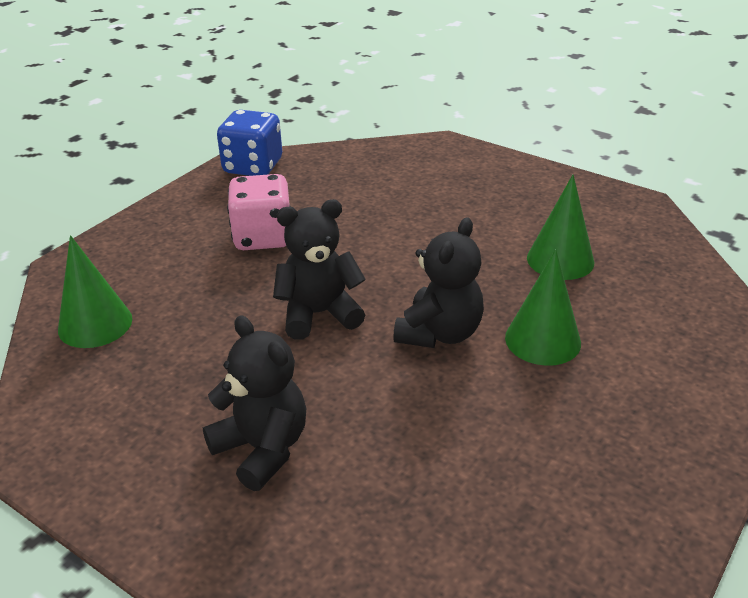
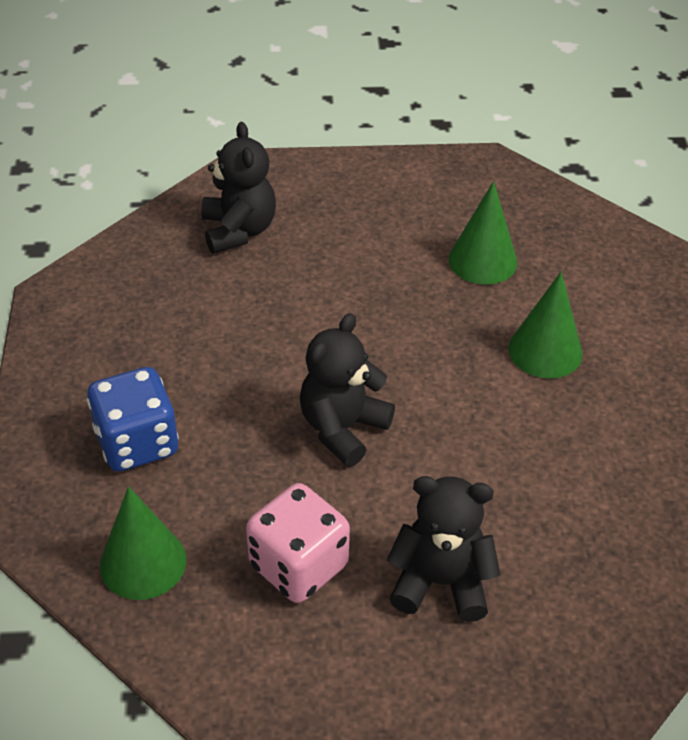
camera: 40 degrees left, 10 degrees up
(253, 167) = (77, 291): blue dice -> blue dice (137, 443)
(263, 237) = (193, 373): pink dice -> pink dice (298, 565)
(439, 333) = (462, 390): black teddy bear -> black teddy bear (238, 230)

